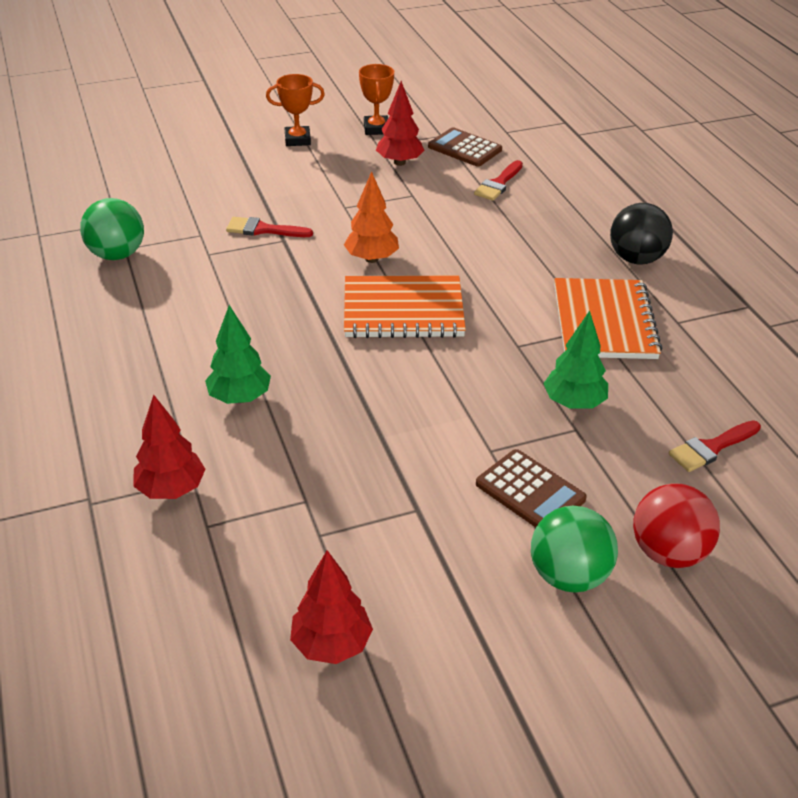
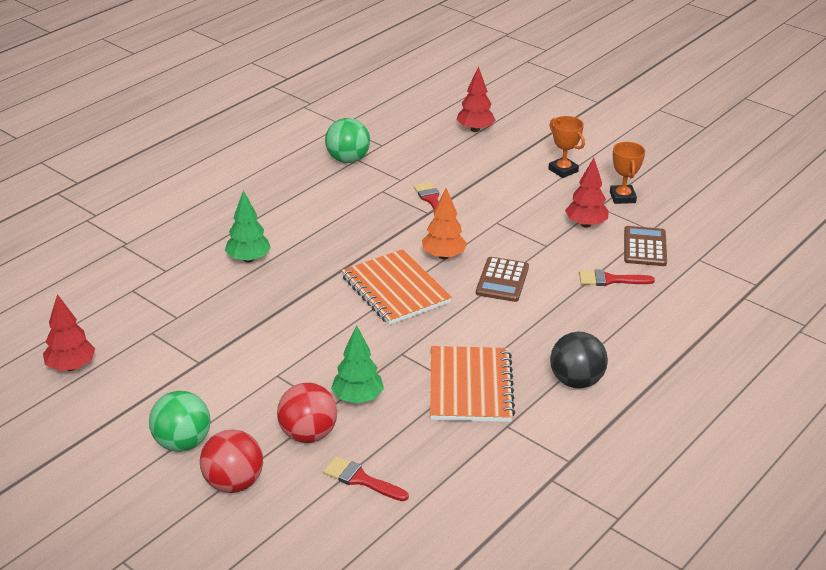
camera: 60 degrees right, 5 degrees down
(171, 489) = (152, 267): red tree -> red tree (475, 129)
(376, 129) = (622, 197): orange trophy -> orange trophy turned 60 degrees counterclockwise
(530, 491) = (249, 404): brown calculator -> brown calculator (502, 280)
(604, 322) = (470, 387): orange notebook -> orange notebook turned 60 degrees counterclockwise
(614, 461) = (308, 434): none -> red ball

